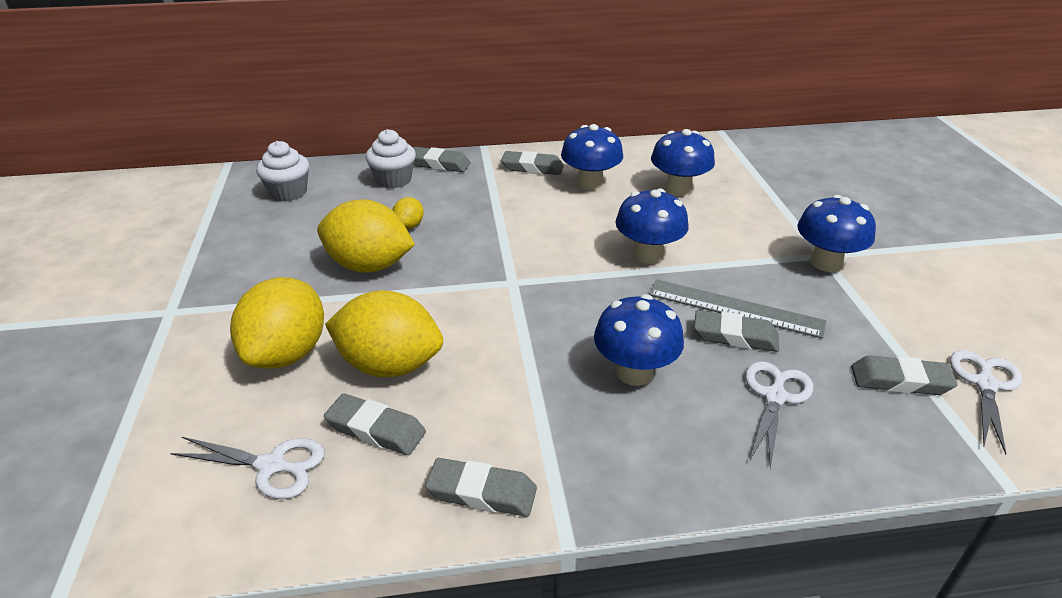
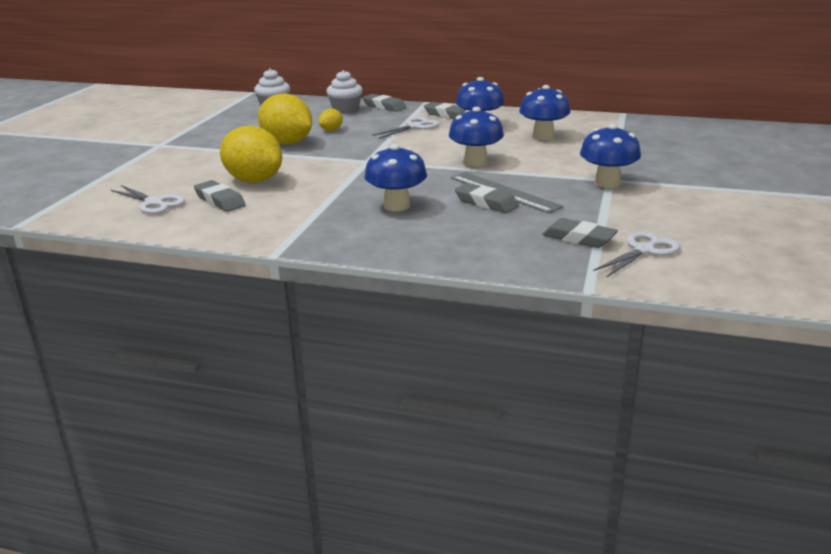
camera: 25 degrees right, 10 degrees down
(287, 353) = (204, 168): yellow lemon -> none
(482, 492) = (250, 230): grey eraser -> none
(775, 397) = (476, 229): white scissors -> white scissors (414, 127)

